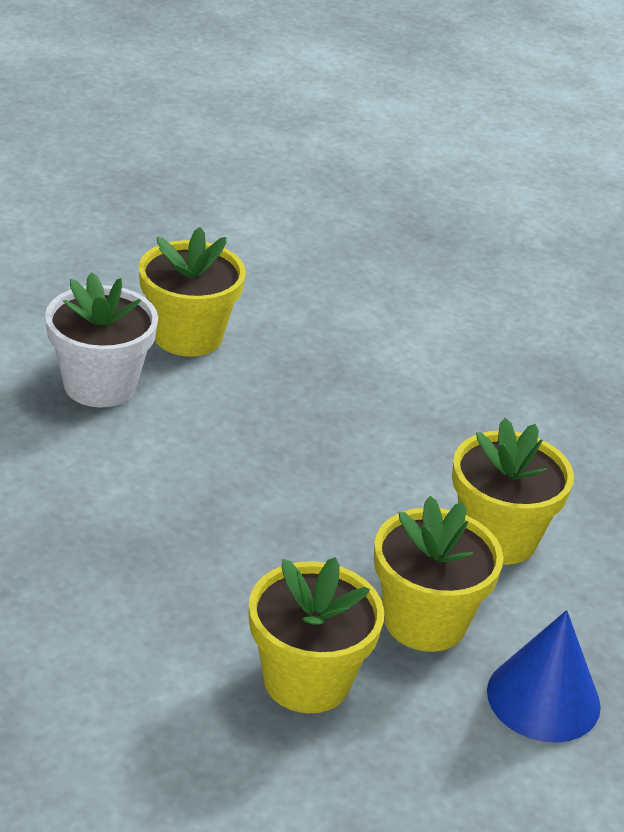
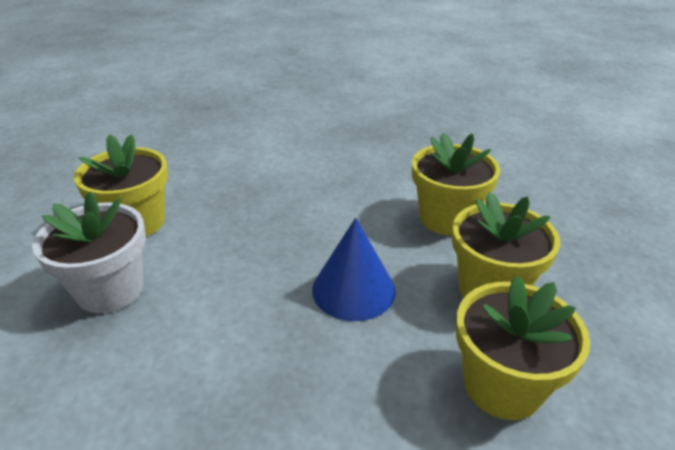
camera: 40 degrees left, 0 degrees up
(543, 698) = (597, 284): blue cone -> blue cone (353, 289)

